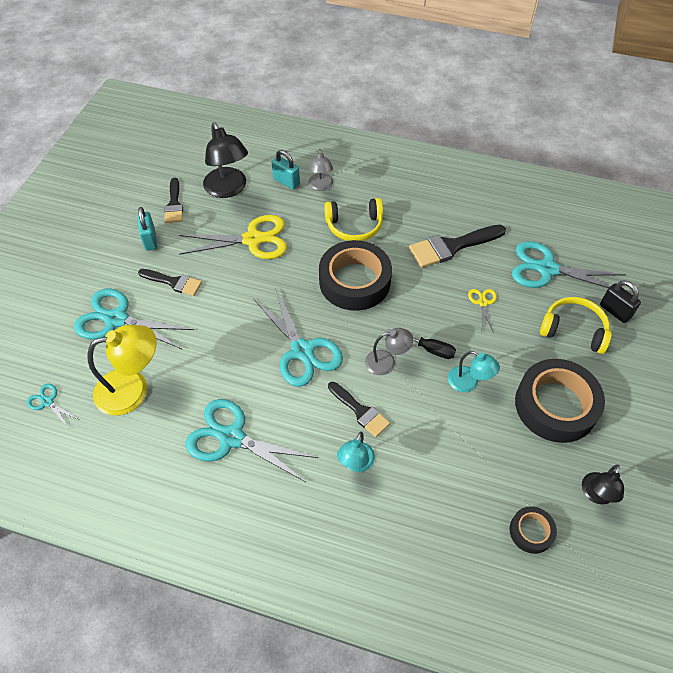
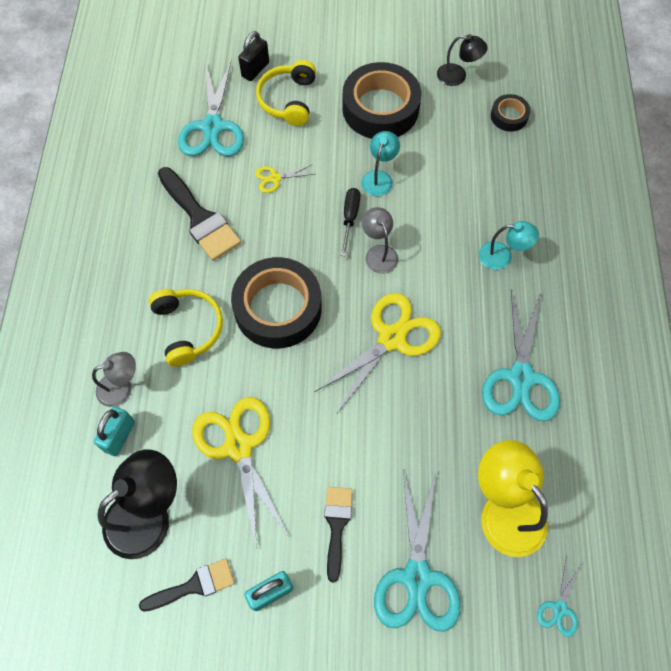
camera: 105 degrees left, 10 degrees up
(302, 351) = (391, 338): turquoise scissors -> yellow scissors
(360, 411) = (445, 265): black brush -> none

